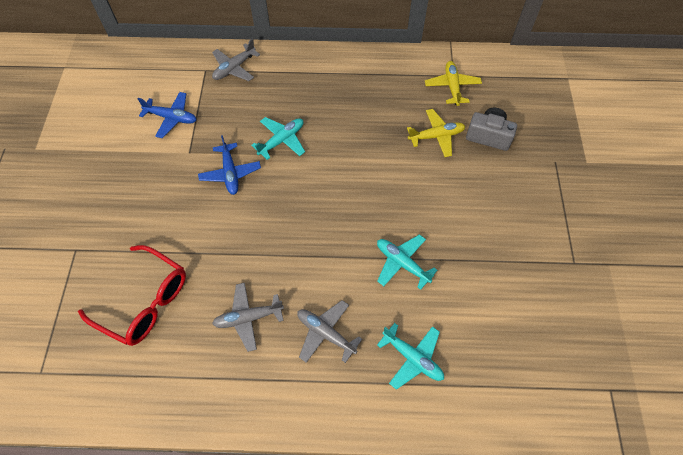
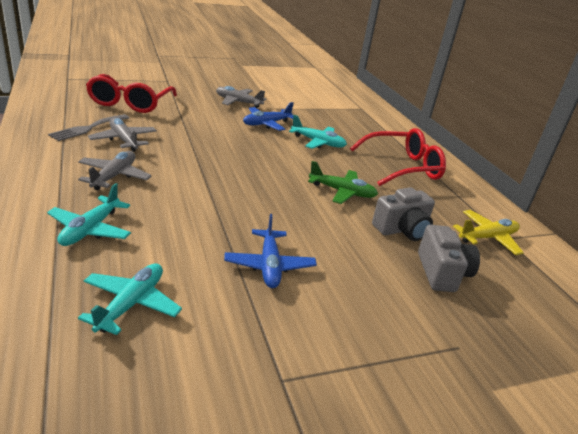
camera: 65 degrees right, 30 degrees down
(171, 118) = (302, 100): blue plane -> blue plane (269, 265)
(212, 352) = (88, 128): none -> grey fork
(234, 68) = (375, 118): grey plane -> grey plane (238, 102)
(341, 92) = (402, 167): none -> red glasses
(377, 155) = (342, 192): none -> green plane
(402, 263) = (212, 215): turquoise plane -> turquoise plane (131, 304)
(436, 136) = (402, 229): yellow plane -> grey camera

